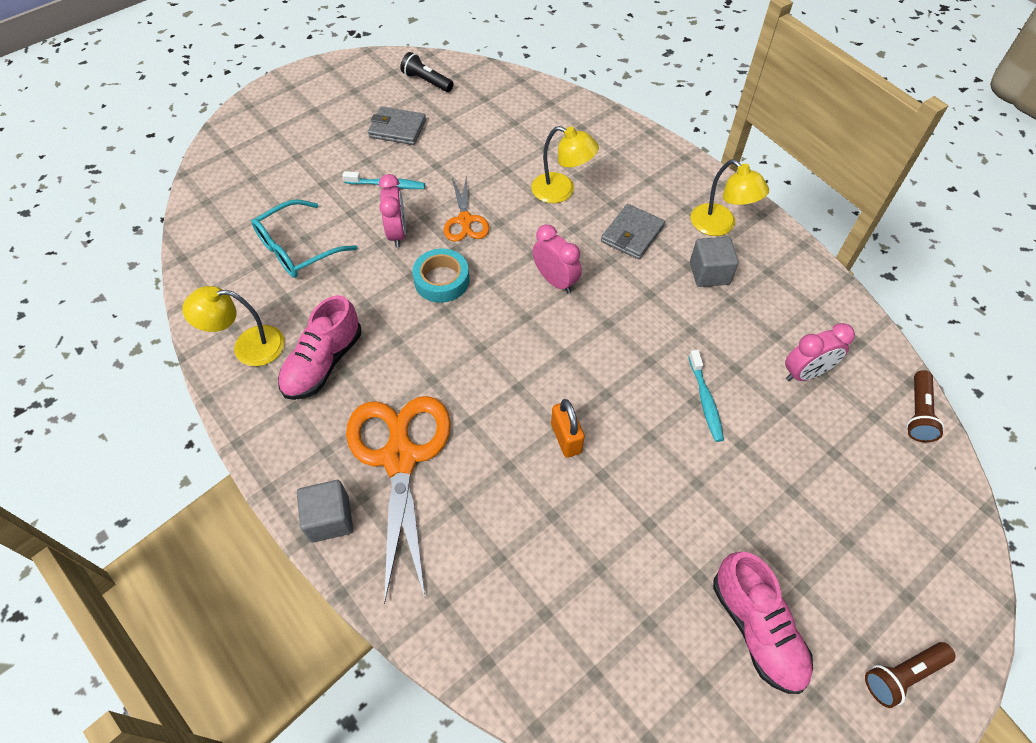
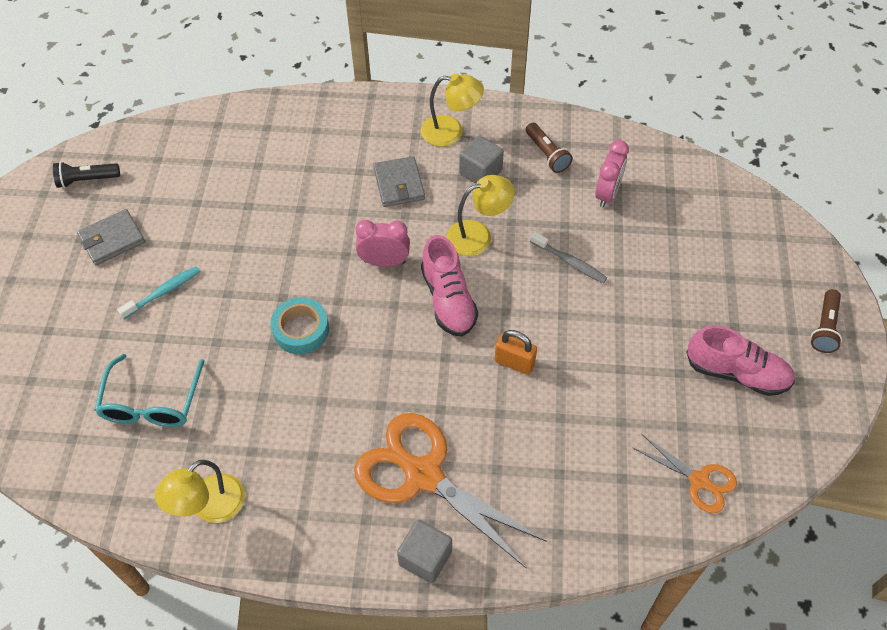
camera: 45 degrees left, 0 degrees up
(323, 363) = (286, 465): pink shoe -> pink shoe (448, 300)
(397, 233) = (221, 323): pink clock -> none
(465, 221) = (264, 270): orange scissors -> orange scissors (700, 481)
(561, 191) = (311, 190): yellow lamp -> yellow lamp (478, 235)
(705, 400) = (570, 262): turquoise toothbrush -> grey toothbrush
(918, 413) = (690, 167): brown flashlight -> brown flashlight (547, 154)

